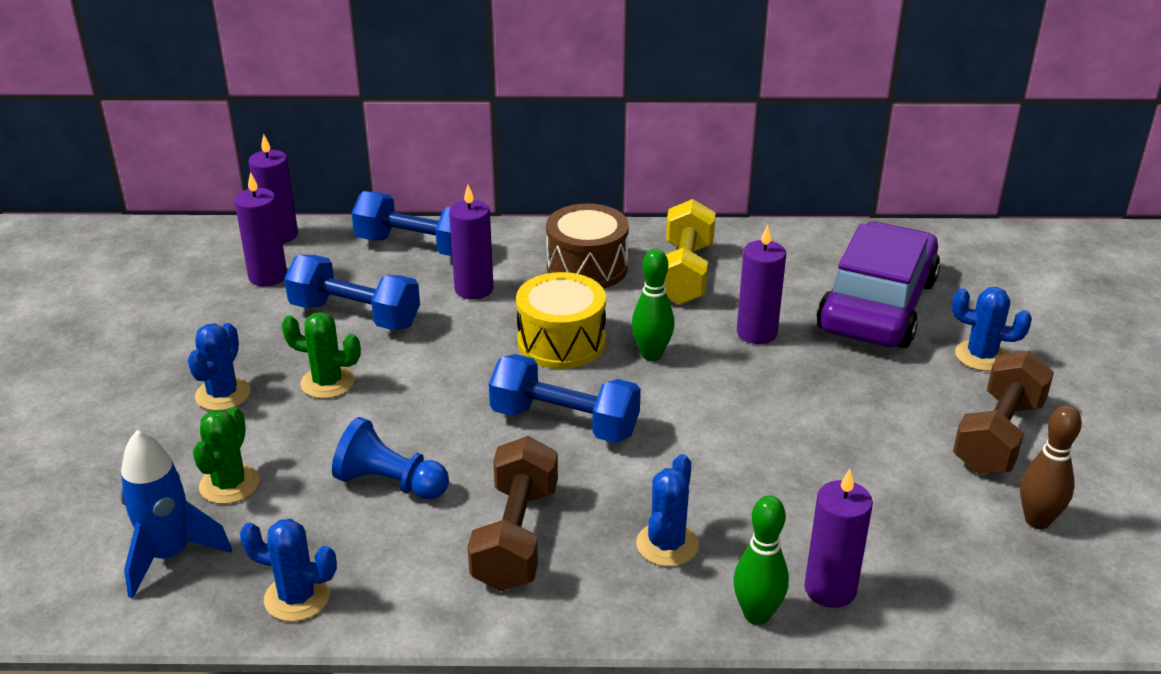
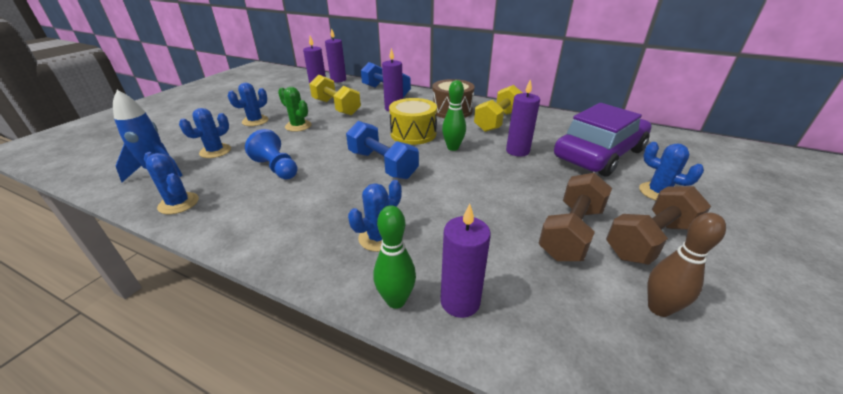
camera: 25 degrees right, 0 degrees up
(229, 484) = (215, 151): green cactus -> blue cactus
(355, 315) = (336, 107): blue dumbbell -> yellow dumbbell
(515, 537) = (304, 208): brown dumbbell -> brown dumbbell (570, 232)

